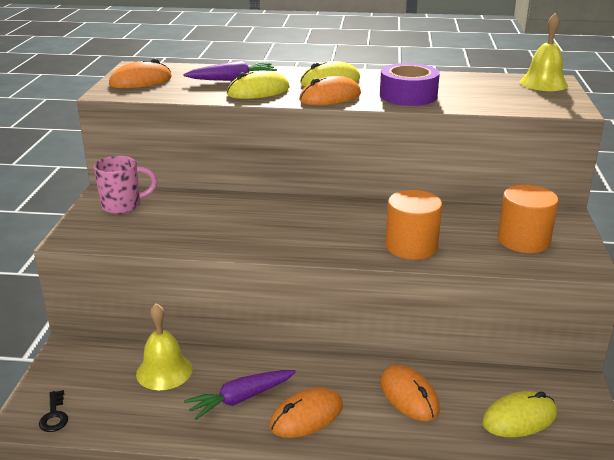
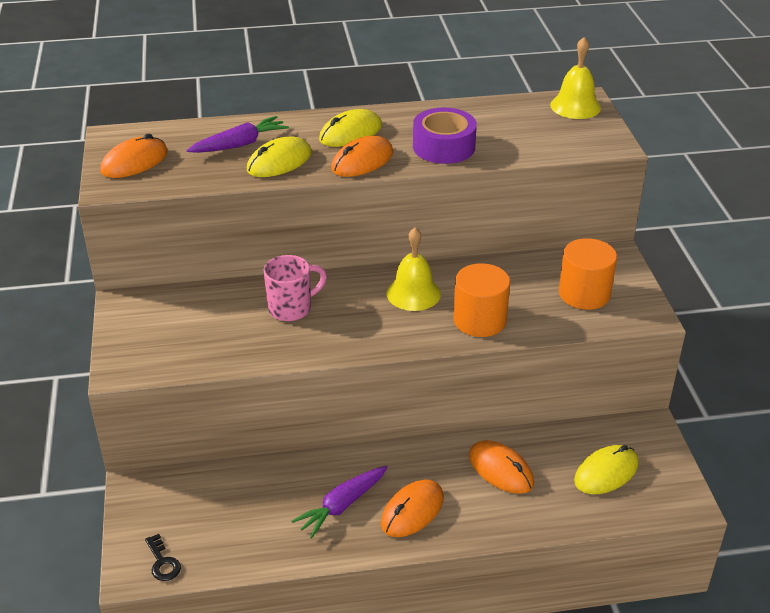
camera: 15 degrees left, 10 degrees up
(123, 205) = (154, 316): pink mug -> pink mug (292, 308)
(164, 371) = (251, 491): yellow bell -> yellow bell (413, 293)

